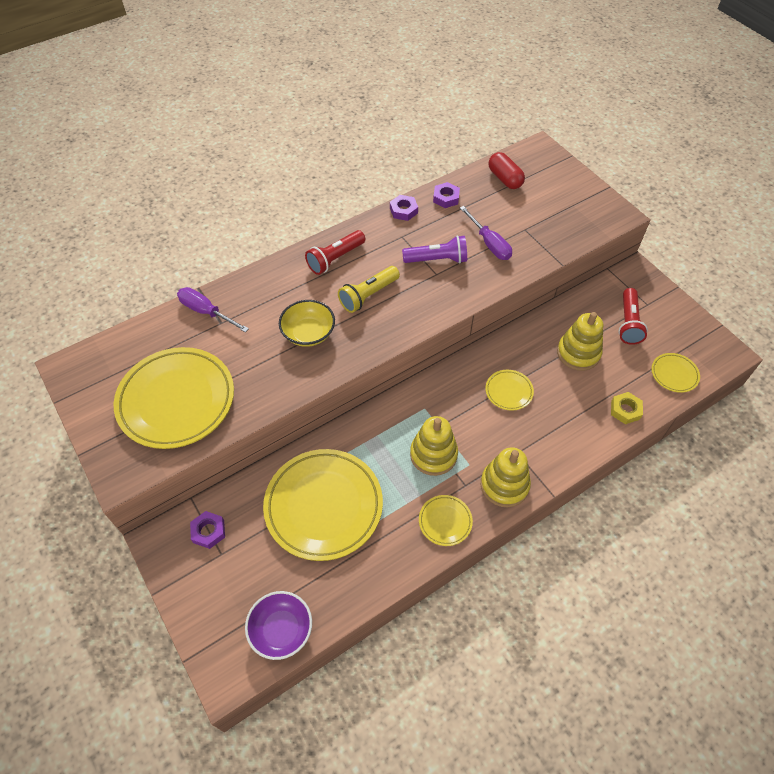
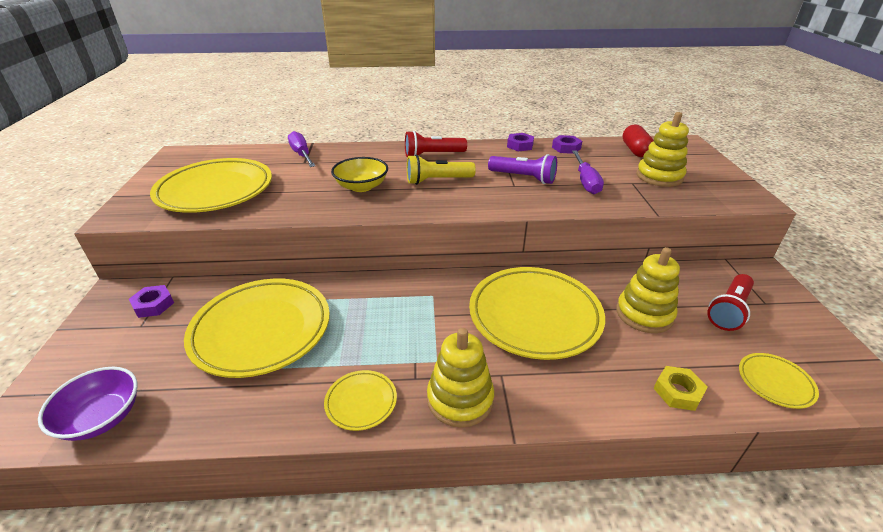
camera: 30 degrees right, 20 degrees down
(433, 454) = (406, 335): yellow stacking toy -> yellow stacking toy (659, 176)
(508, 391) = (534, 316): yellow plate -> yellow plate, size x2.23

